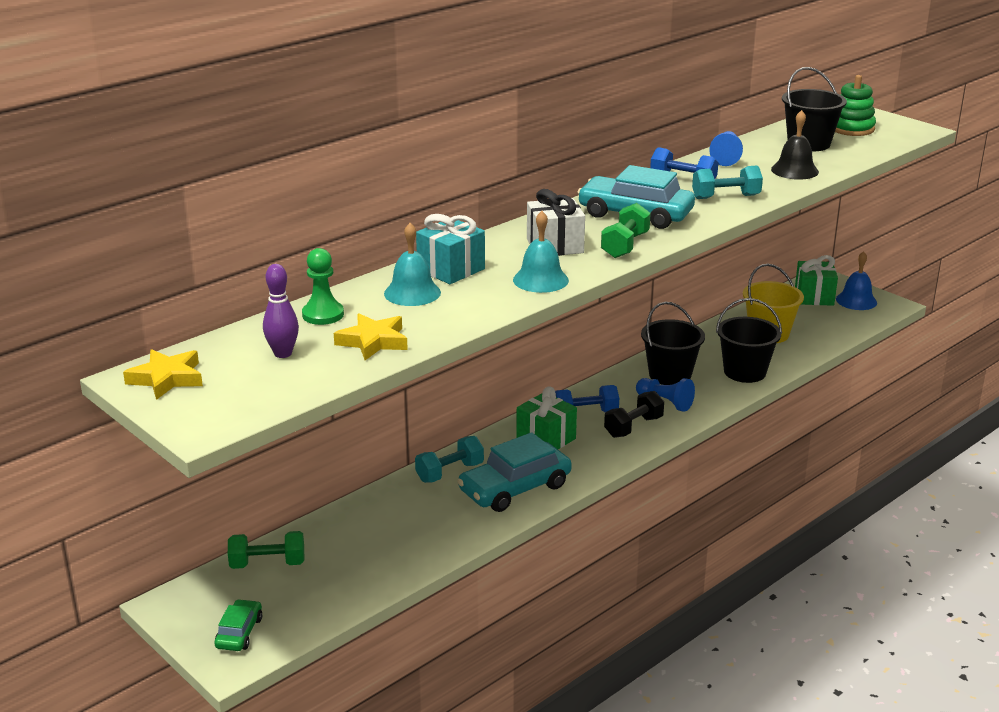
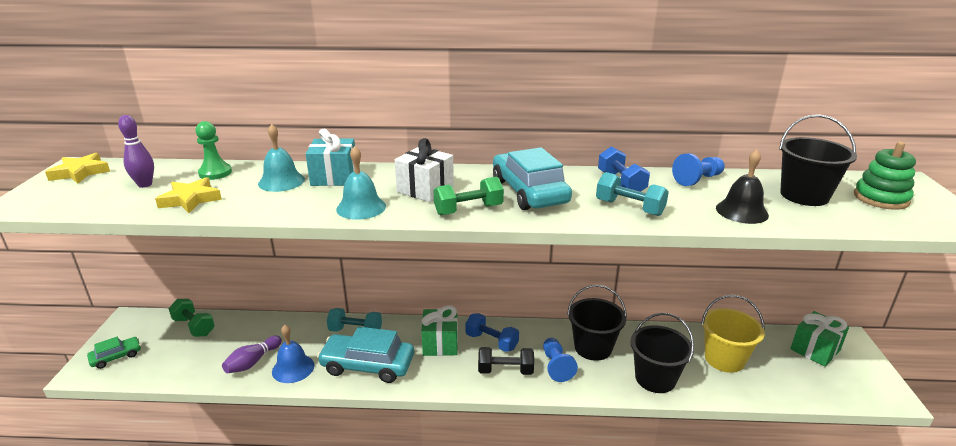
camera: 45 degrees right, 0 degrees up
(401, 548) = (253, 362): none -> purple bowling pin
(856, 300) = (855, 374): blue bell -> blue bell (293, 368)

